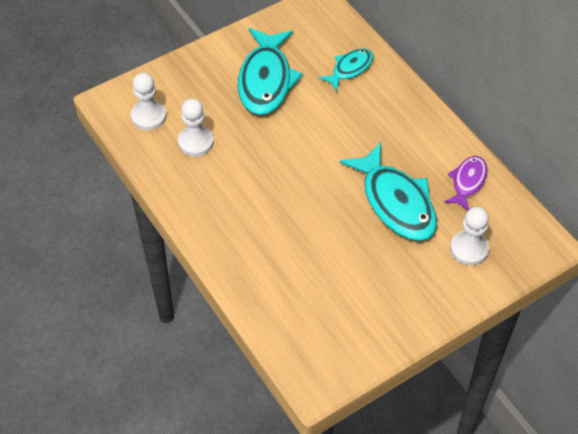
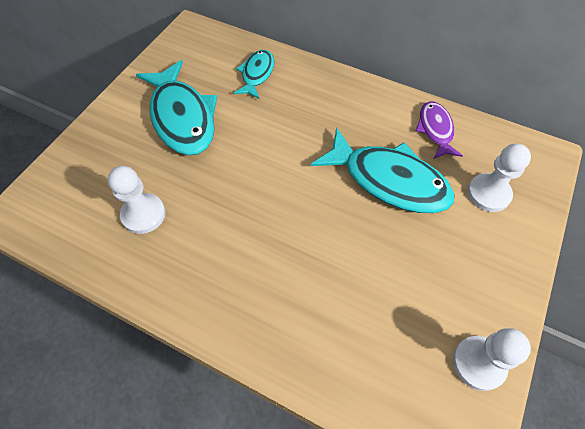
camera: 30 degrees left, 5 degrees up
(148, 116) = (73, 210): white pawn -> white pawn (478, 363)

